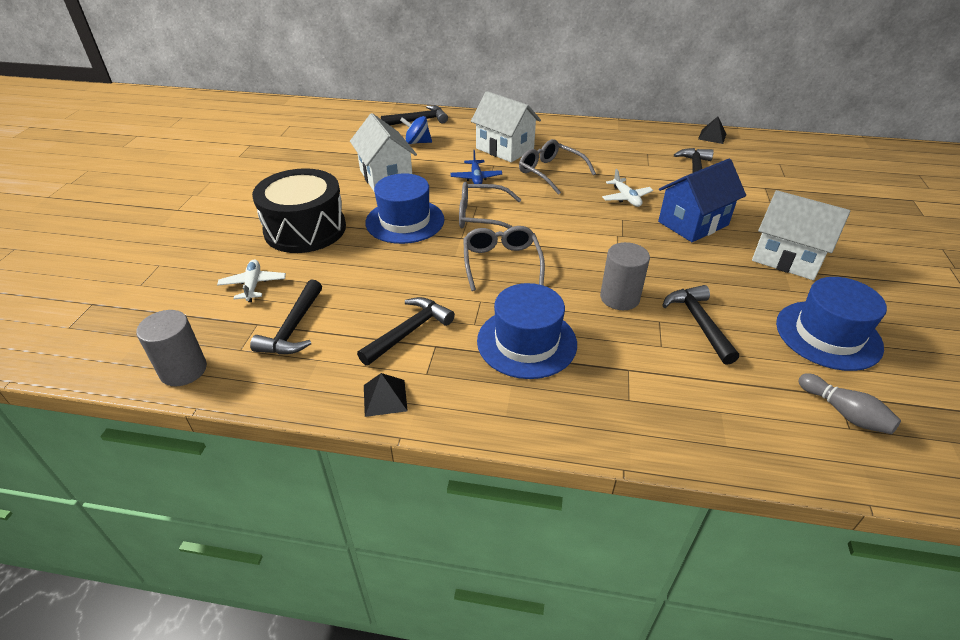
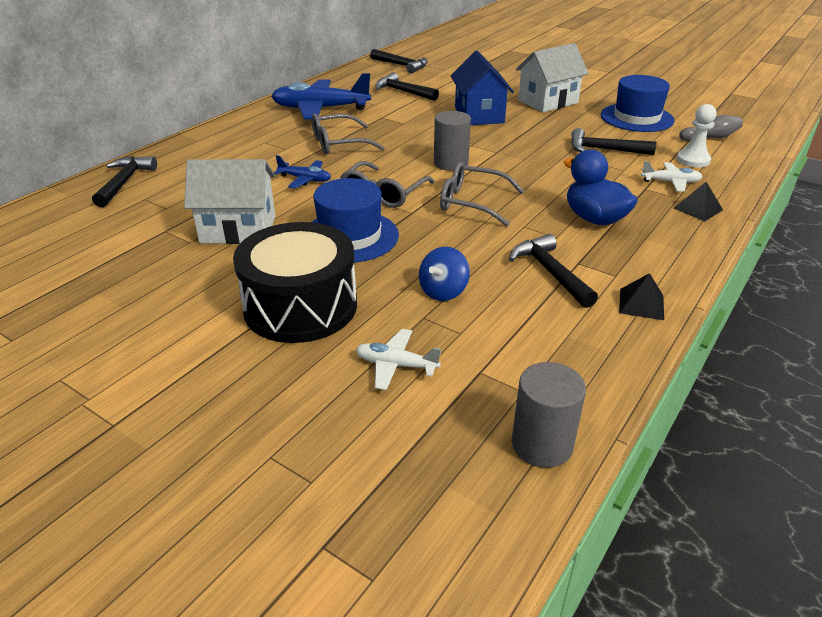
camera: 65 degrees left, 5 degrees down
(293, 328) = (504, 344): black hammer -> black hammer (401, 65)
(417, 142) = (180, 194): blue spinning top -> blue spinning top (443, 291)
(505, 149) = (264, 152): white house -> none
(526, 342) = (594, 219): blue hat -> blue duck
(607, 145) = (320, 109): none -> blue plane
(619, 298) = (558, 167): grey cylinder -> grey cylinder (451, 163)
(626, 198) = (418, 126): white plane -> white plane (670, 182)
(712, 136) = (358, 71): black pyramid -> black pyramid (698, 209)
(748, 402) = (693, 160): none -> white pawn

